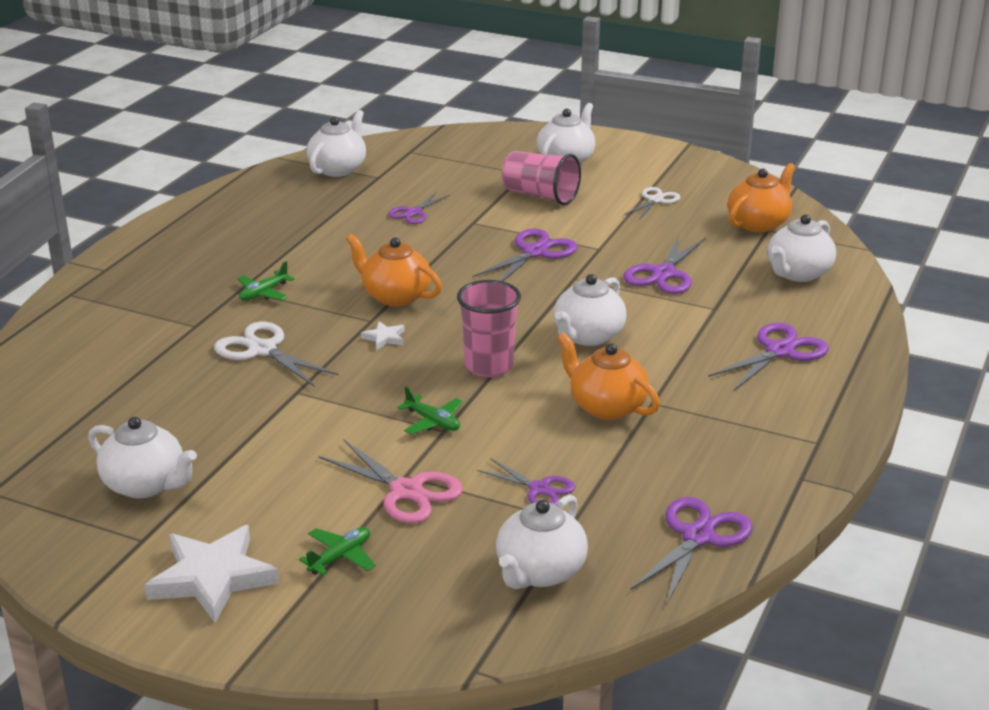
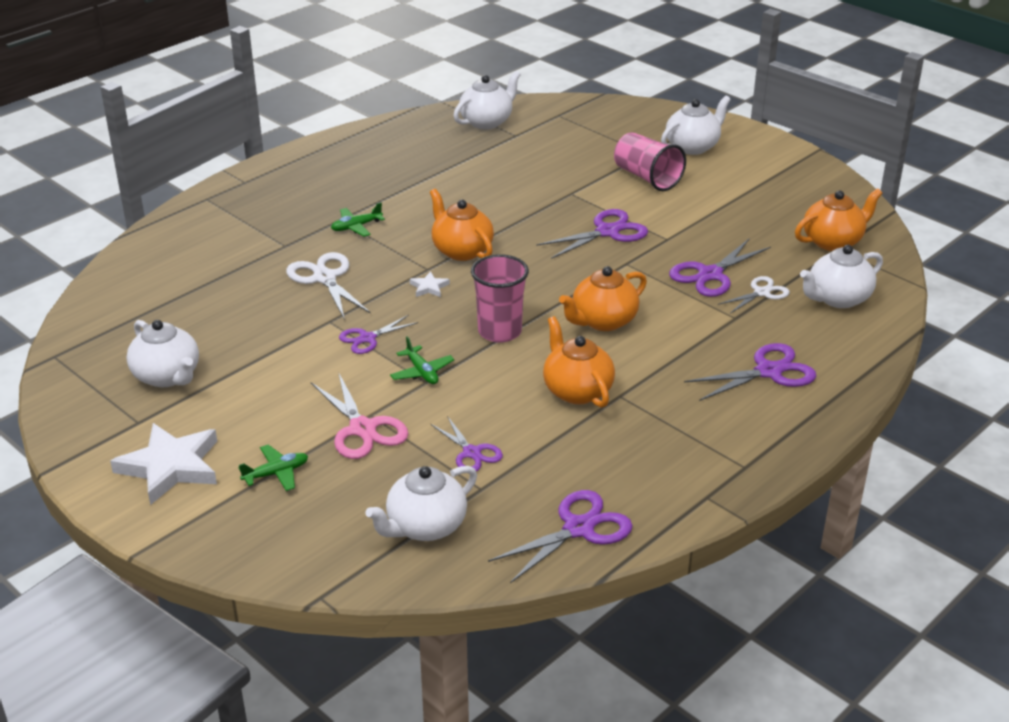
camera: 20 degrees right, 5 degrees up
(414, 213) = (525, 175): purple scissors -> purple scissors (367, 338)
(587, 336) = (603, 321): white teapot -> orange teapot
(655, 200) = (750, 201): white scissors -> white scissors (761, 293)

